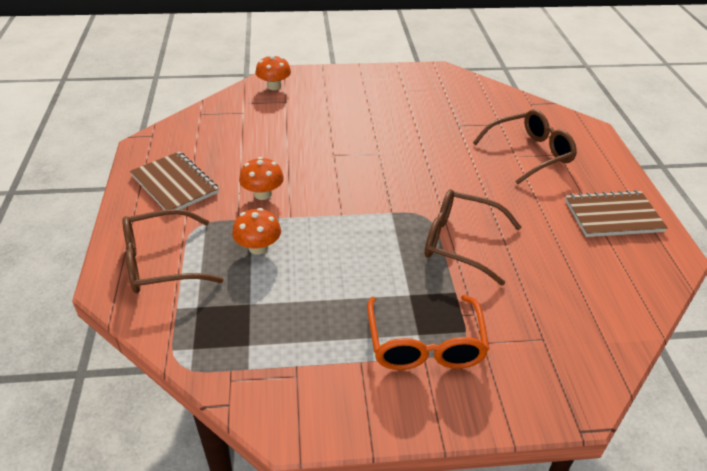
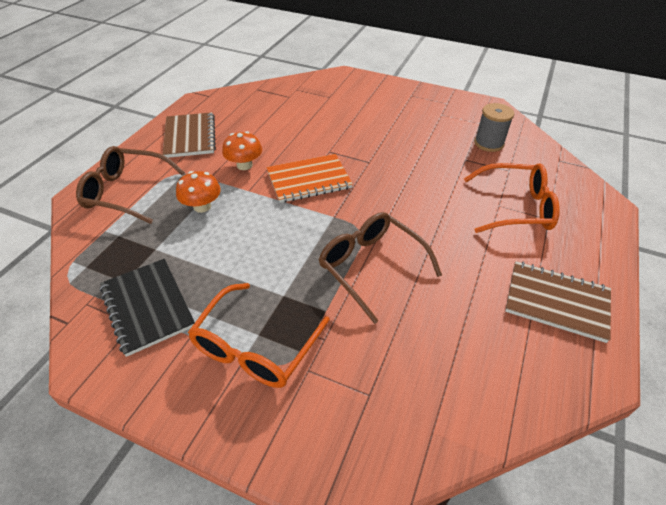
camera: 30 degrees right, 5 degrees up
(274, 86) = (331, 82): orange mushroom -> none
(295, 356) = (147, 307): none -> black notebook
(339, 187) = (309, 180): none -> orange notebook
(466, 105) = (488, 143): none -> grey spool
(530, 153) = (516, 207): brown glasses -> orange glasses

